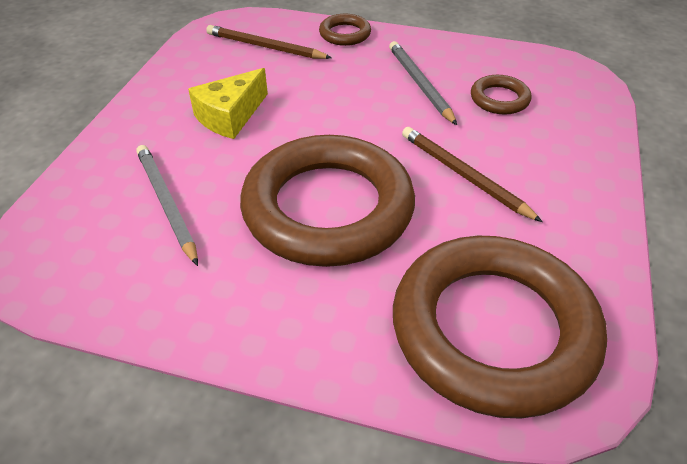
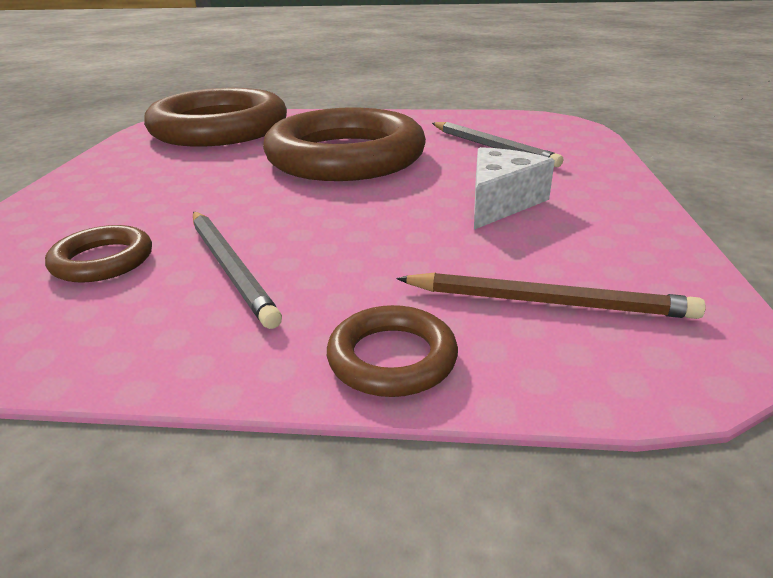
camera: 170 degrees right, 15 degrees down
(230, 116) = (500, 202): yellow cheese -> white cheese
(464, 175) = (205, 185): brown pencil -> none

